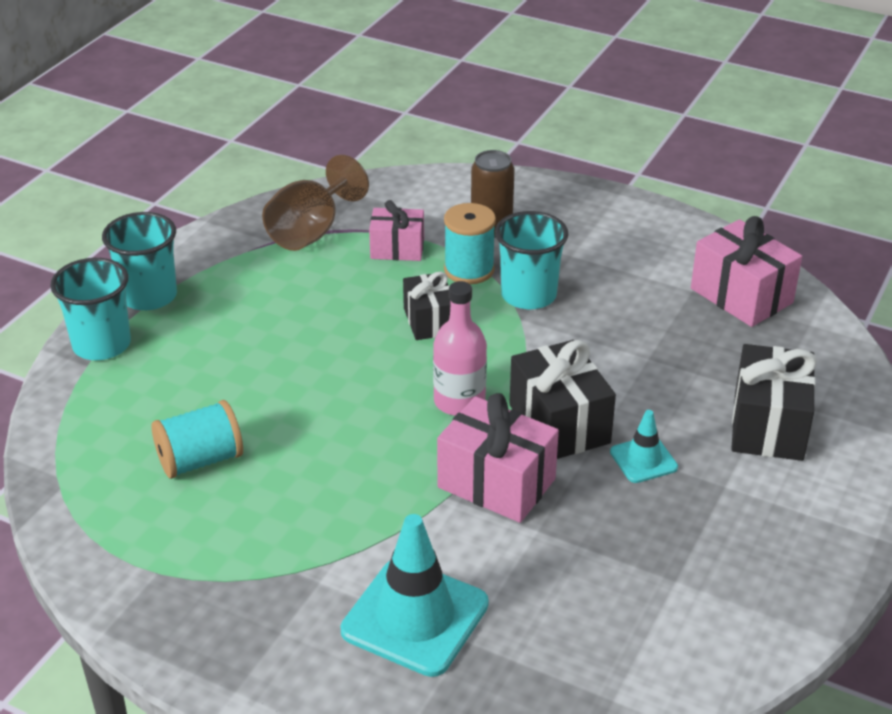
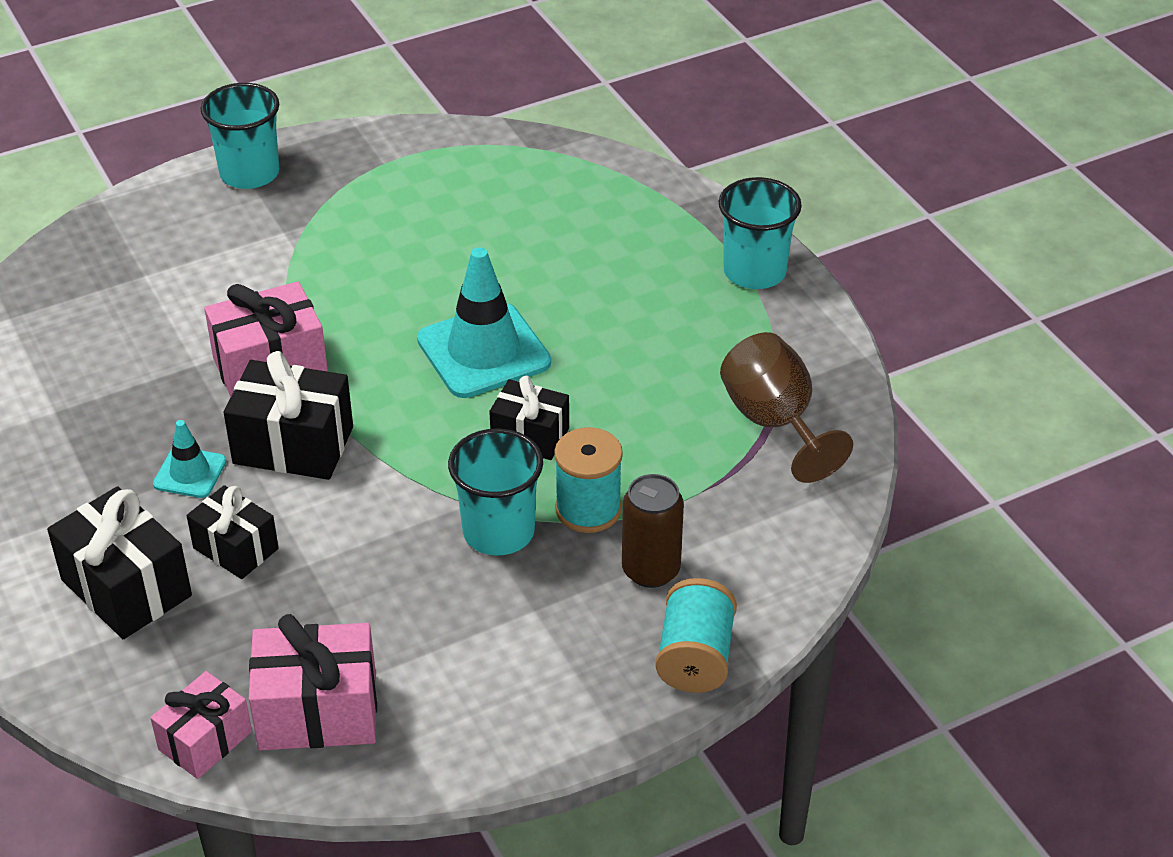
camera: 125 degrees right, 5 degrees up
(102, 345) = (701, 221): turquoise cup -> turquoise cup (249, 173)
(200, 460) = (483, 222): turquoise spool -> turquoise spool (695, 657)
(397, 249) = (680, 473): pink gift -> pink gift (205, 741)
(415, 617) = (194, 261): turquoise traffic cone -> turquoise traffic cone (483, 351)
(459, 401) = (393, 397): pink bottle -> none
(677, 396) = (236, 548): none -> black gift

